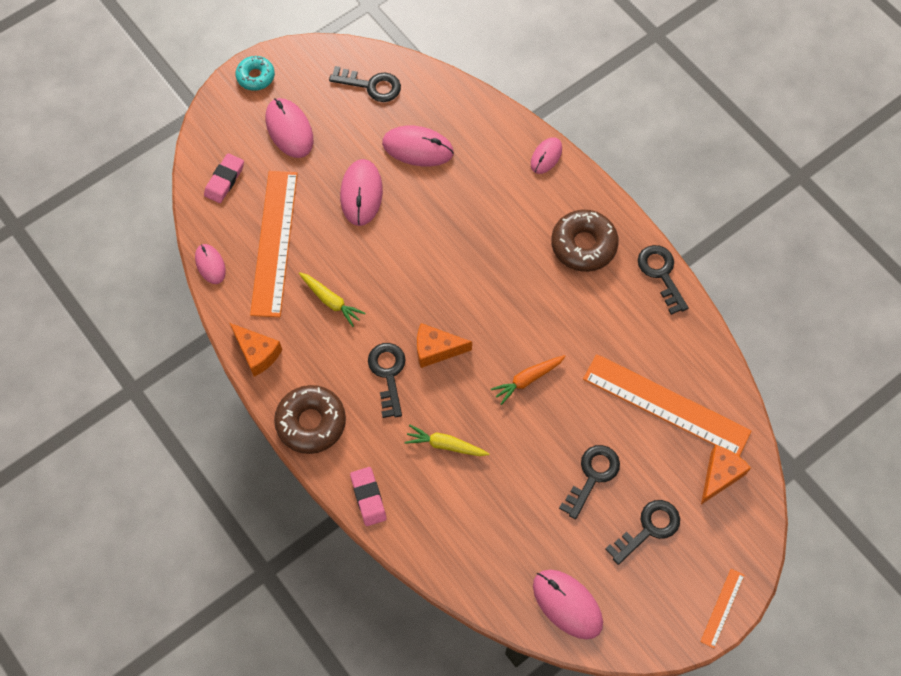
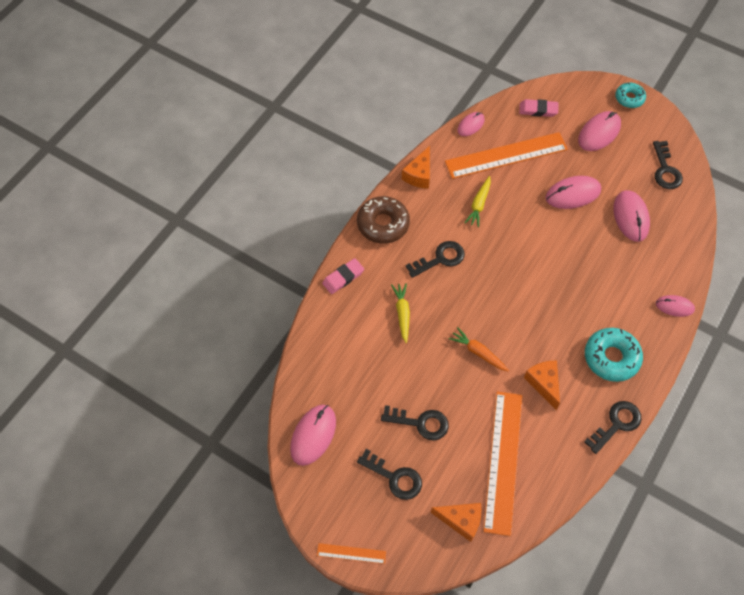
camera: 70 degrees right, 5 degrees down
(436, 349) = (473, 283): orange cheese -> orange cheese (544, 384)
(583, 245) = (611, 358): brown donut -> turquoise donut

